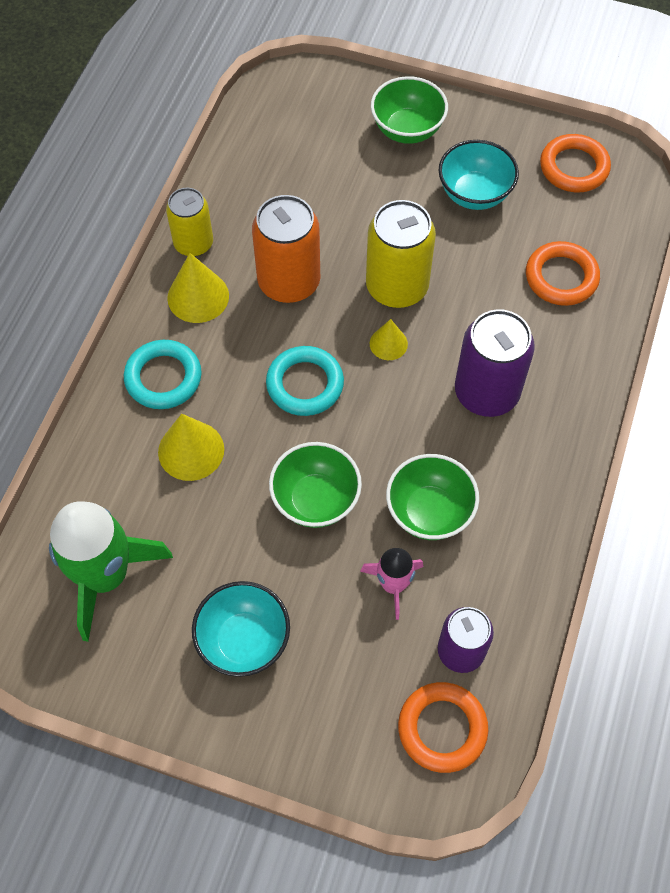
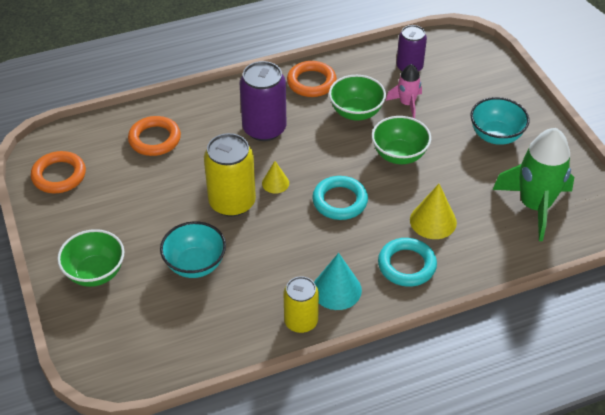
camera: 130 degrees left, 15 degrees down
(198, 296) = (336, 289): yellow cone -> turquoise cone
(289, 282) = (280, 253): orange can -> none
(442, 728) = (448, 55): orange ring -> orange ring (311, 82)
(474, 194) = (124, 208): turquoise bowl -> turquoise bowl (195, 264)

